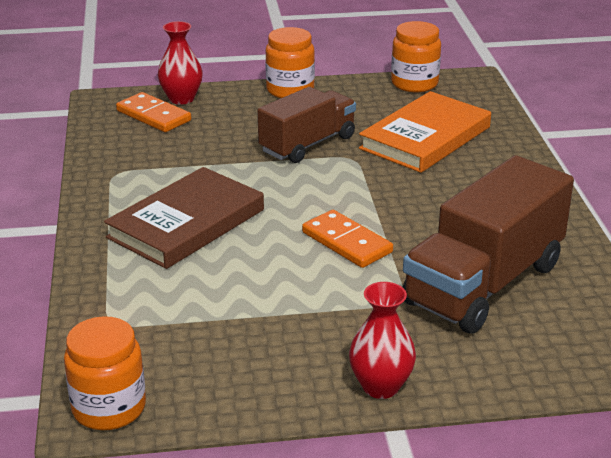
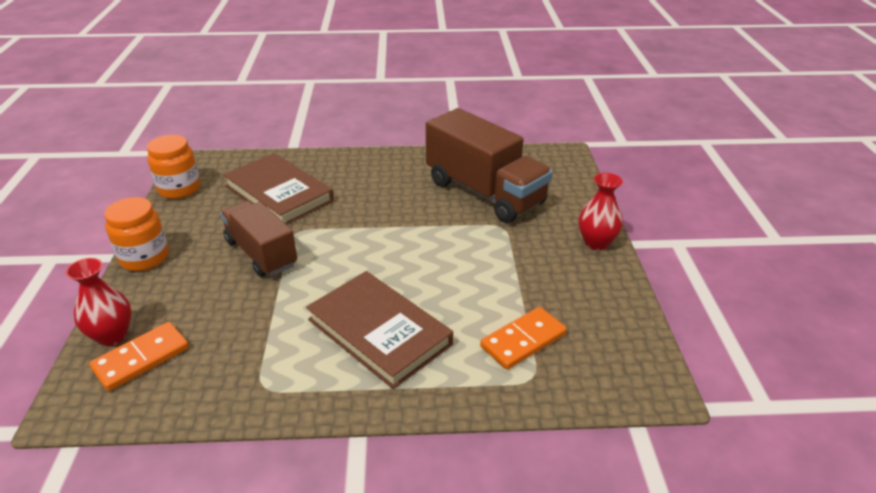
camera: 85 degrees left, 5 degrees up
(109, 408) = (645, 376): orange jar -> none
(347, 242) = (426, 243): orange domino -> orange domino (523, 340)
(425, 138) = (279, 193): orange book -> brown book

